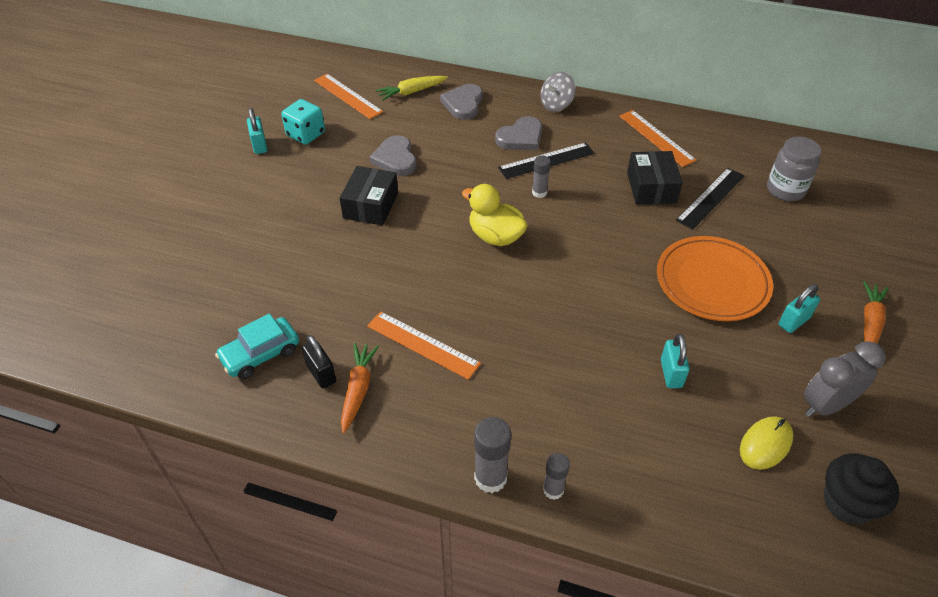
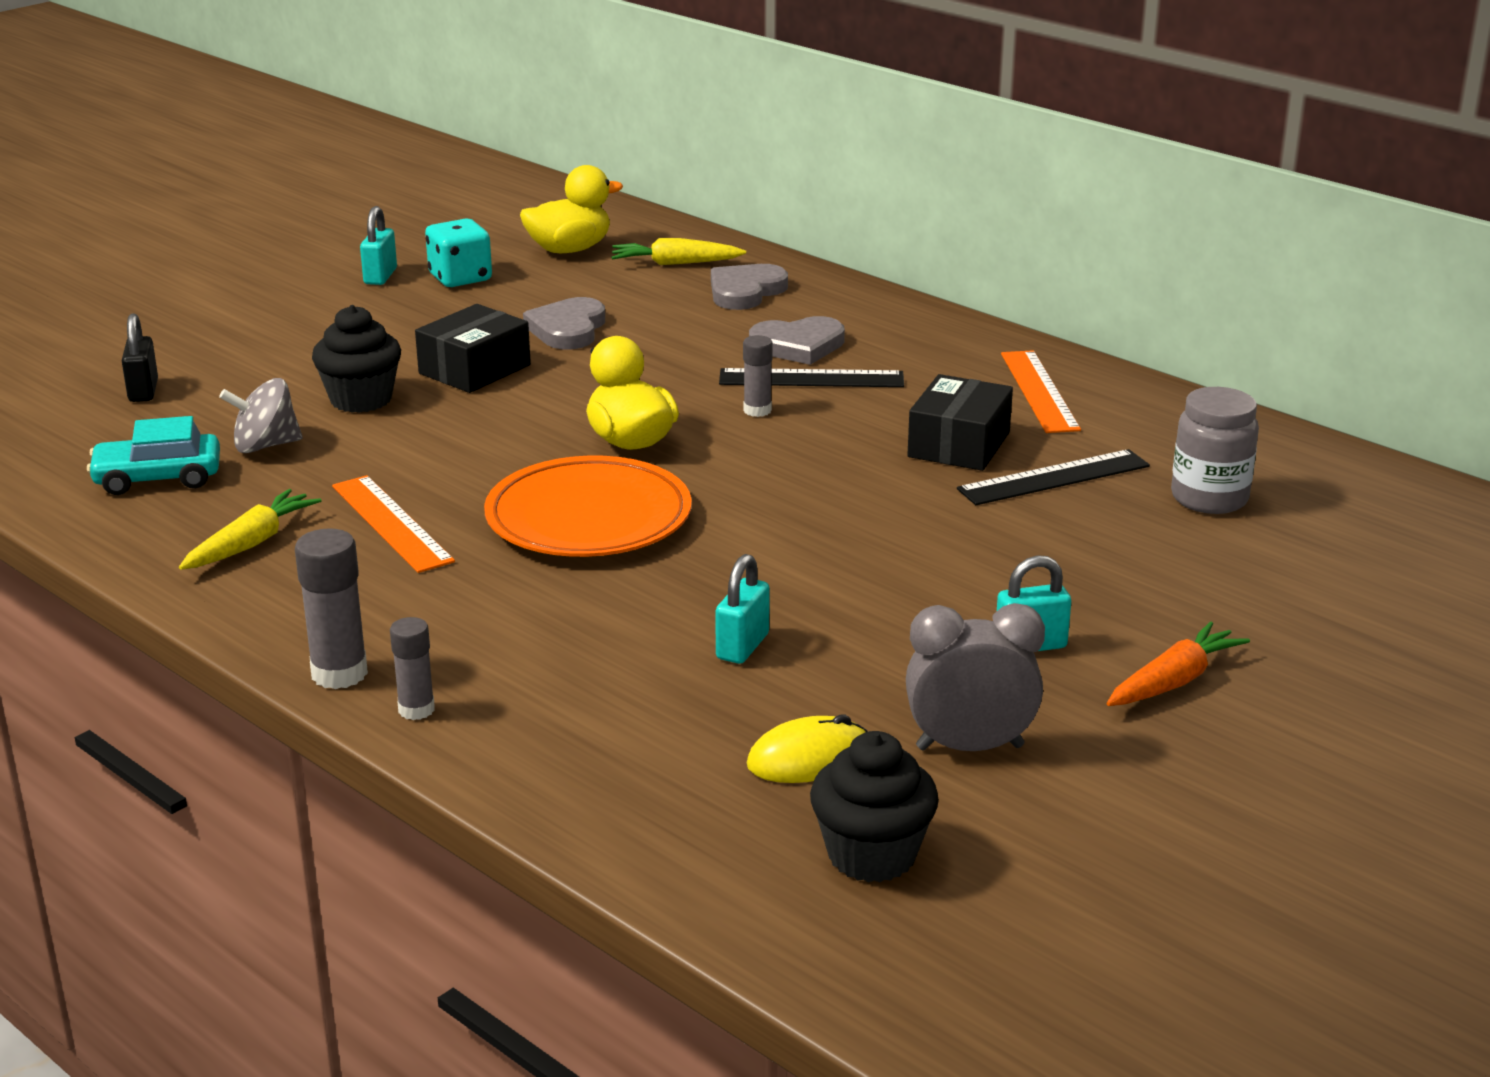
camera: 25 degrees right, 20 degrees down
(321, 374) = (218, 516): black padlock -> black padlock (143, 391)
(327, 249) = (361, 399): none -> black cupcake
(347, 96) = (569, 250): orange ruler -> yellow duck
(358, 390) = (251, 543): orange carrot -> yellow carrot
(556, 105) = (904, 321): grey spinning top -> grey spinning top (265, 445)
(712, 282) = (936, 569): orange plate -> orange plate (588, 518)

